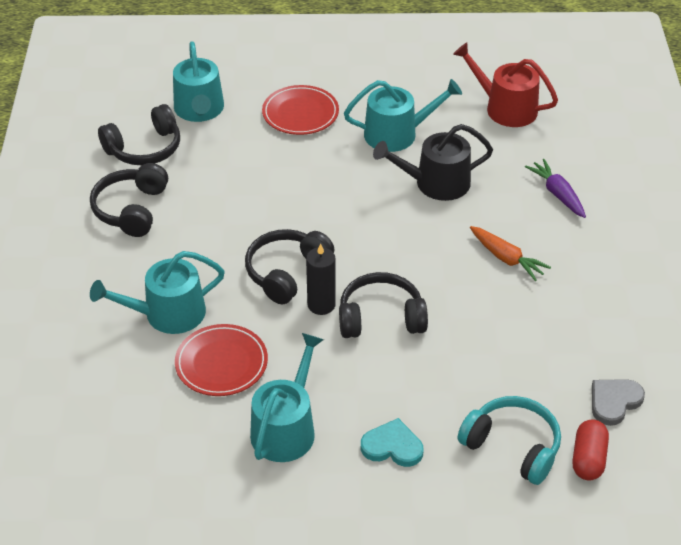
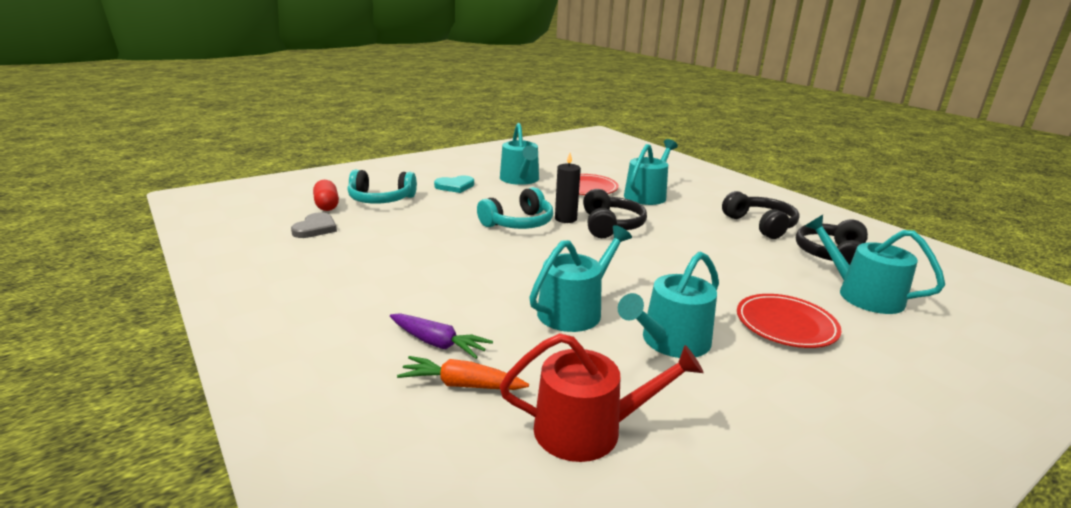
camera: 145 degrees right, 20 degrees down
(381, 318) = (518, 223): black headphones -> turquoise headphones
(435, 183) = (575, 310): black watering can -> turquoise watering can
(506, 258) = (453, 276): orange carrot -> orange carrot (462, 385)

